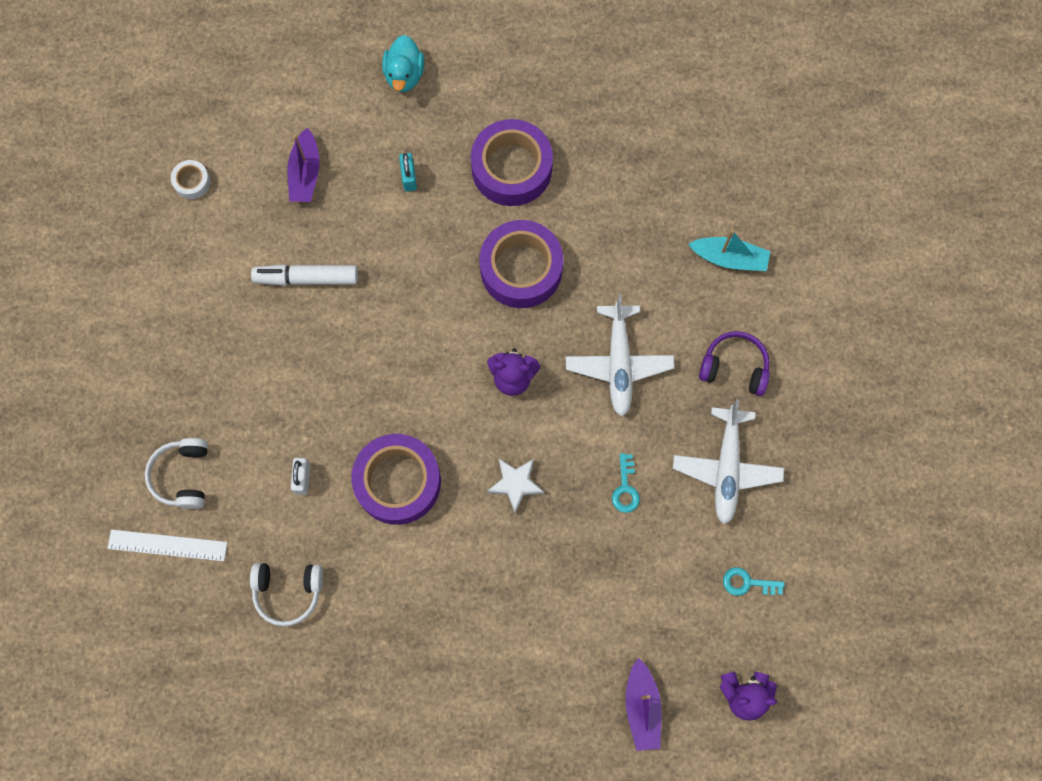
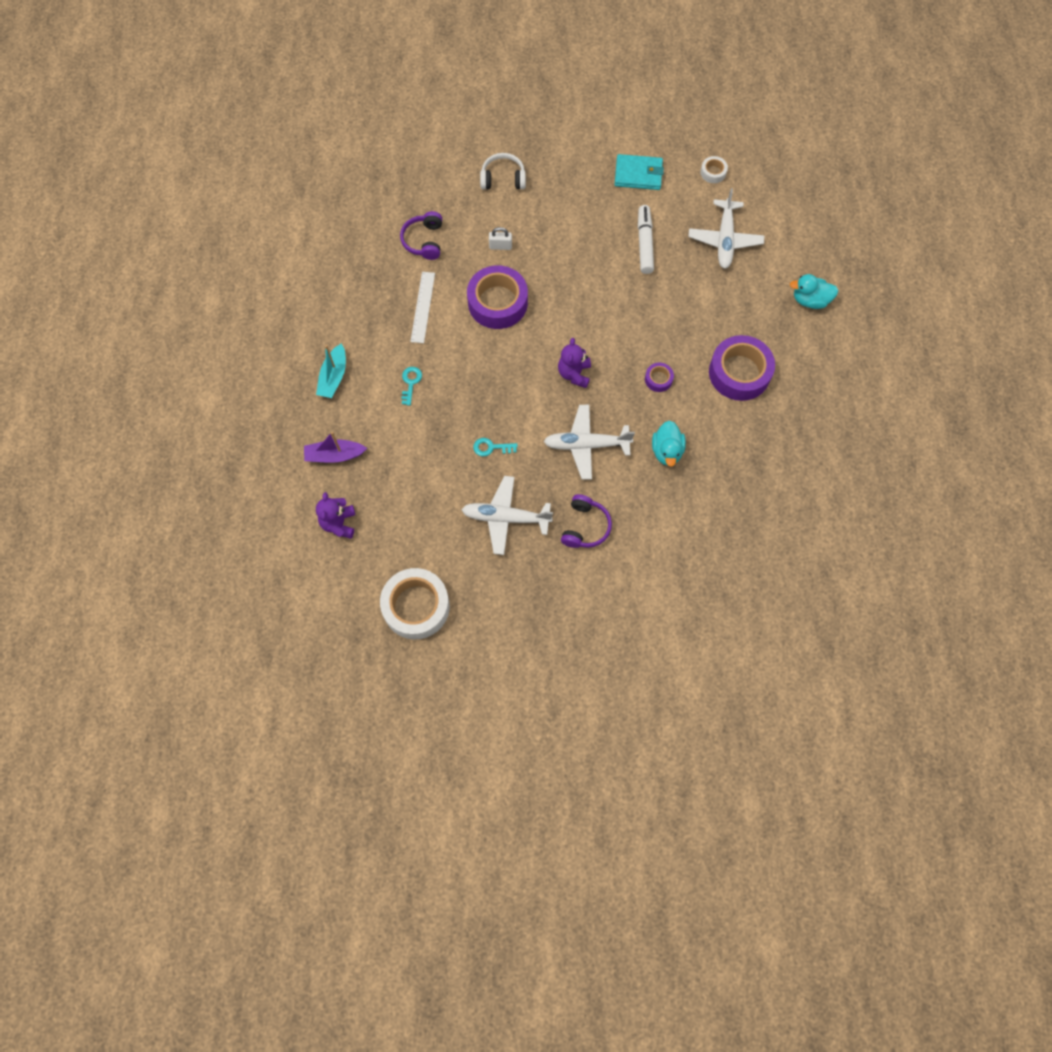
camera: 90 degrees right, 5 degrees down
(167, 545) = (457, 173): white ruler -> white ruler (422, 307)
(188, 282) = (638, 174): none -> turquoise wallet
(288, 592) = (424, 241): white headphones -> purple headphones
(305, 173) = (724, 240): purple boat -> white plane
(409, 177) = (726, 305): turquoise padlock -> none
(515, 484) = (495, 375): white star -> none
(521, 269) = (658, 379): purple tape -> purple tape, size x0.45
(625, 263) = (667, 451): none -> turquoise duck
(729, 258) = (674, 526): turquoise boat -> turquoise boat (333, 377)
(747, 583) = (419, 529): turquoise key -> turquoise key (410, 383)
(855, 583) = (416, 606): none -> white tape

